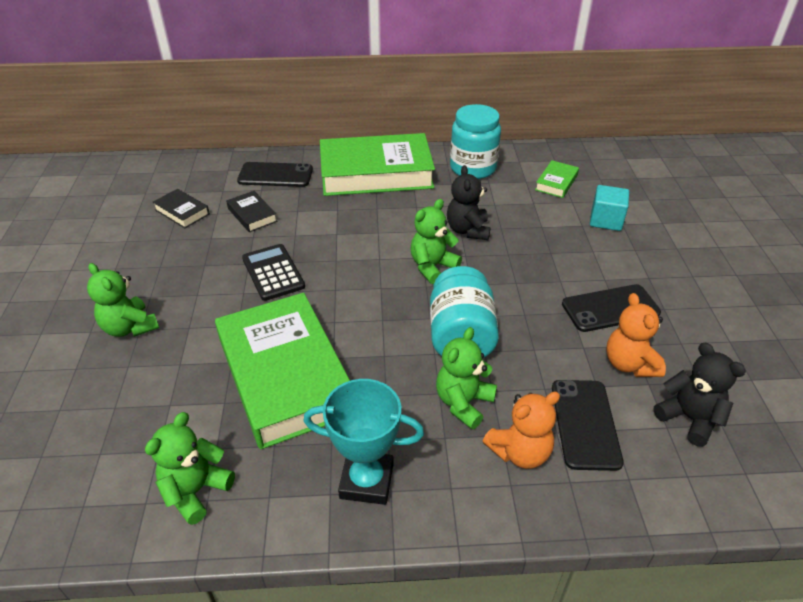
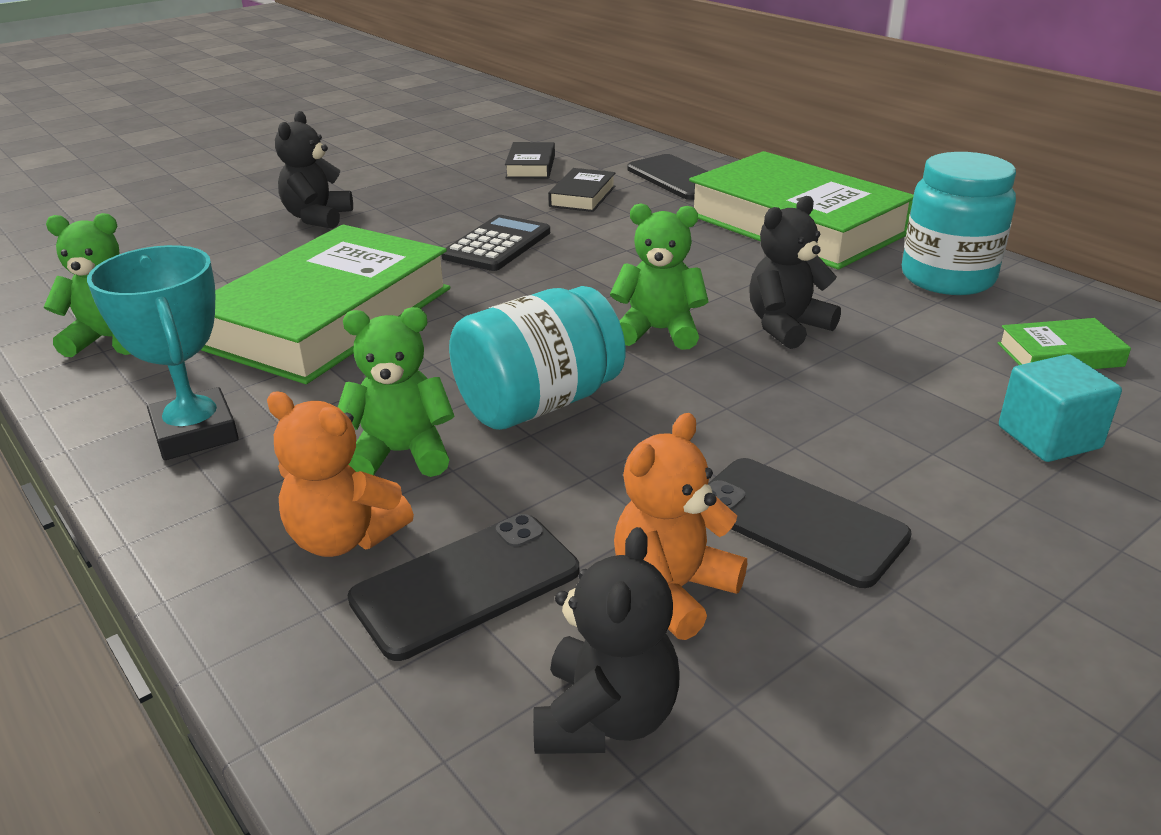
camera: 55 degrees right, 10 degrees down
(130, 327) = (317, 218): green teddy bear -> black teddy bear

